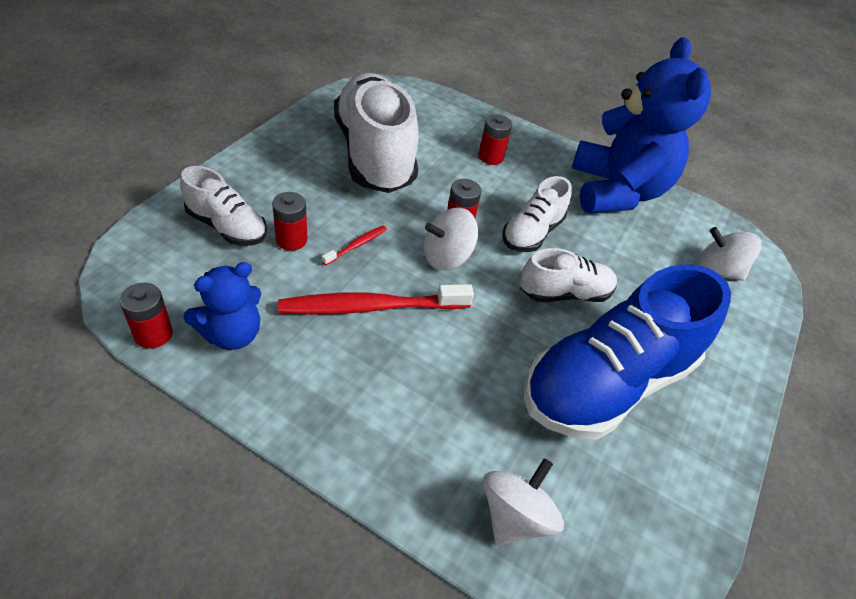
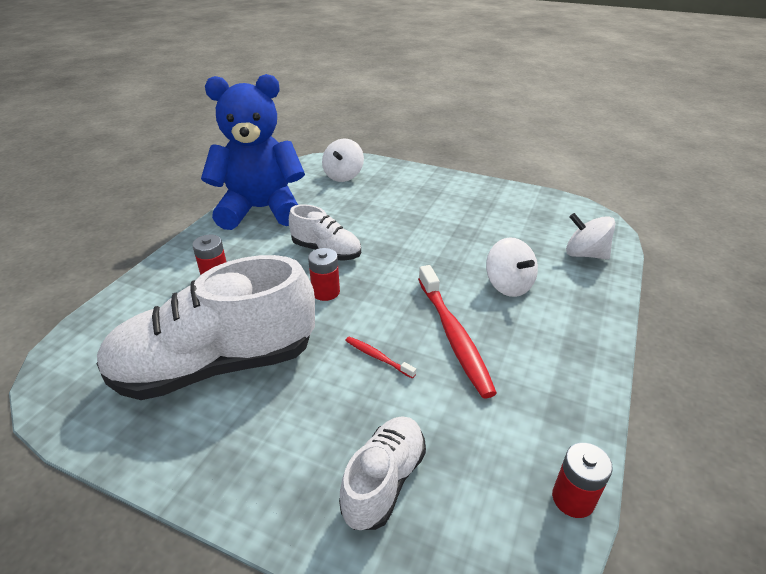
camera: 90 degrees left, 10 degrees down
(232, 334) = (535, 428): blue teddy bear -> none
(291, 240) = (386, 411): red battery -> none
(446, 257) = (373, 296): white spinning top -> white spinning top (508, 285)
(564, 293) = (391, 236): white shoe -> none
(607, 383) = (465, 220): blue shoe -> none

